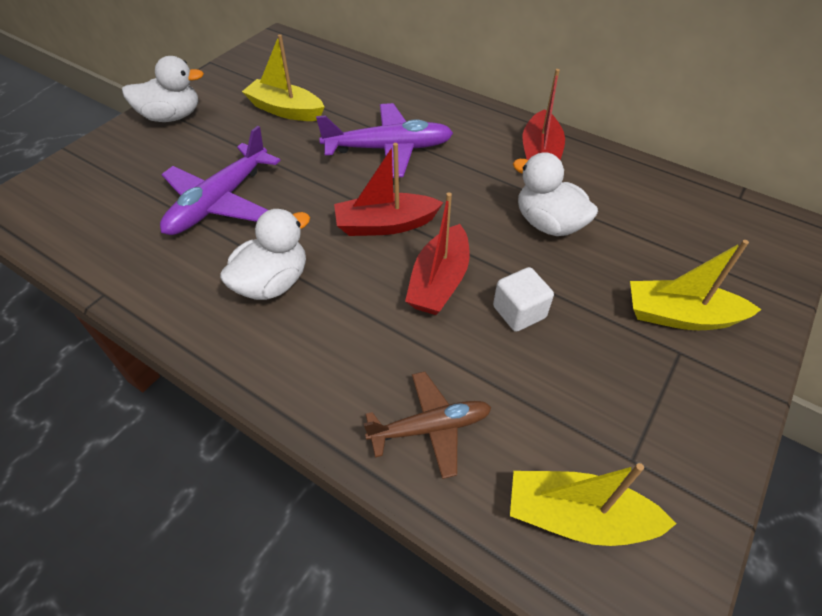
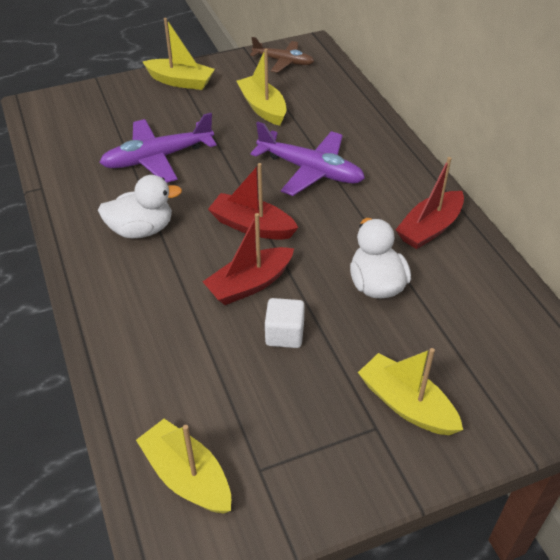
camera: 35 degrees right, 5 degrees down
(172, 116) = (180, 81): white duck -> yellow boat
(430, 428) = (151, 371): brown plane -> brown plane (283, 61)

